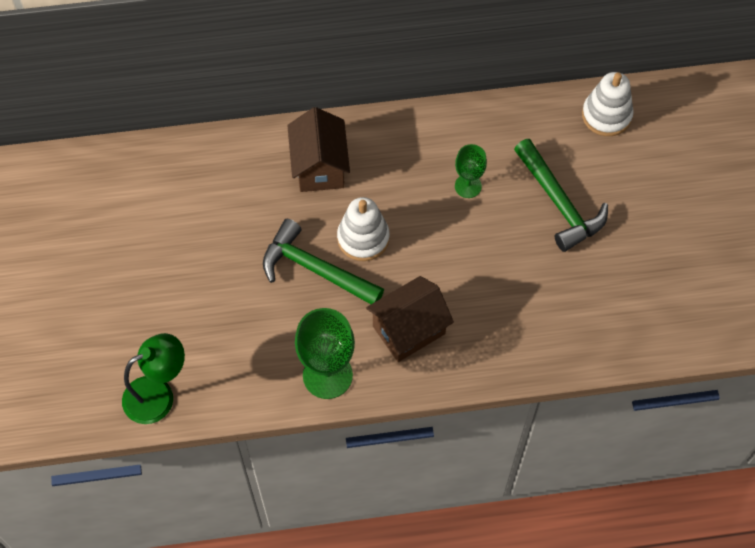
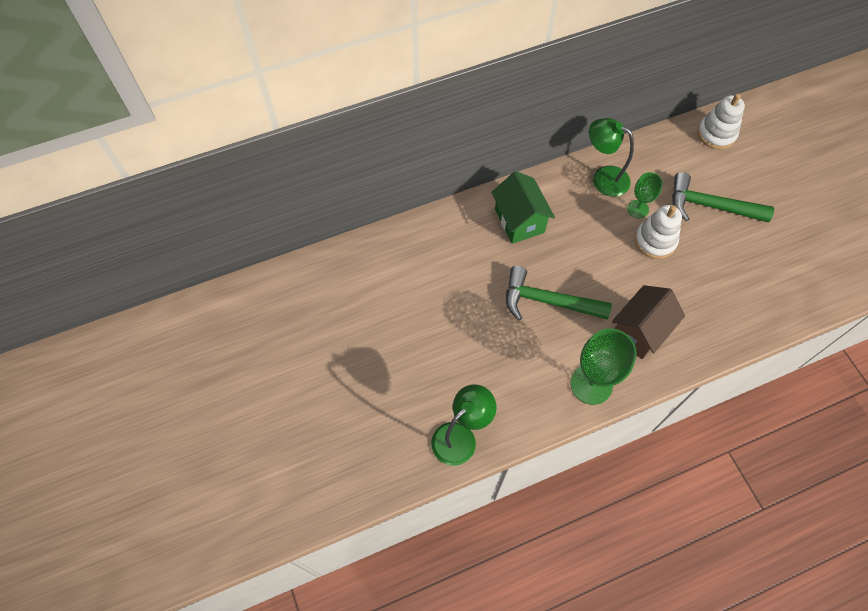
camera: 15 degrees left, 0 degrees up
(319, 166) = (519, 220): brown house -> green house
(363, 238) = (575, 268): white stacking toy -> white stacking toy (655, 241)
(442, 138) = (603, 178): none -> green lamp
(559, 203) = (710, 206): green hammer -> green hammer turned 150 degrees clockwise

